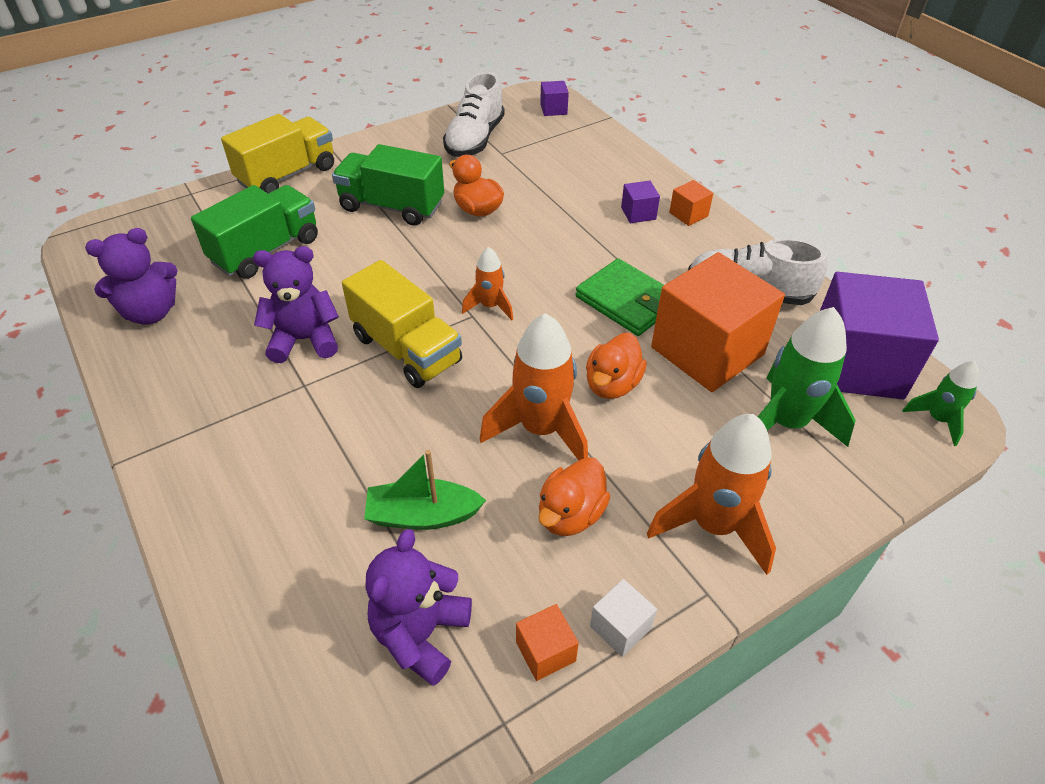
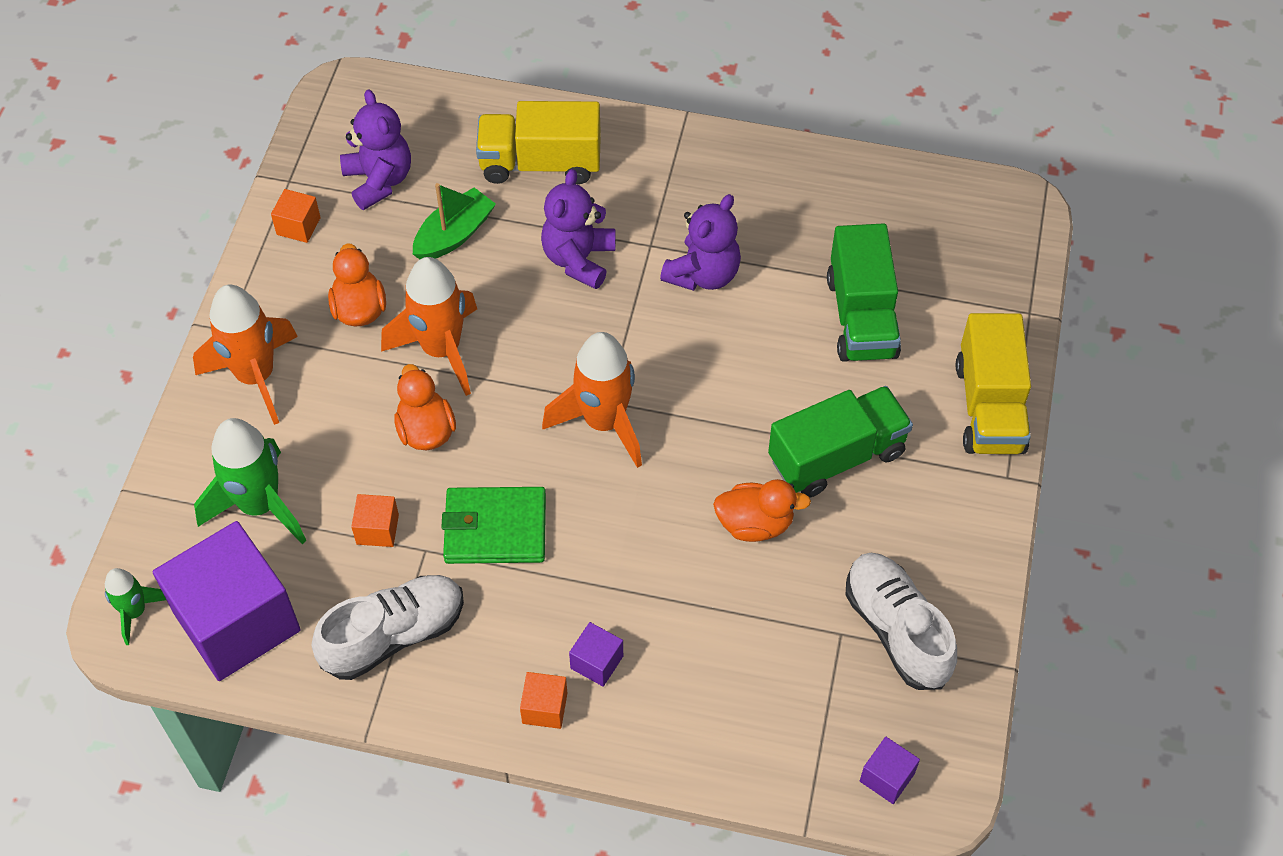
camera: 135 degrees right, 10 degrees up
(151, 312) = (847, 199): purple teddy bear -> purple teddy bear (579, 259)
(406, 349) = (617, 330): yellow truck -> yellow truck (540, 163)
(490, 306) = (603, 422): orange rocket -> orange rocket, size x1.83
(620, 627) = (266, 270): white cube -> none
(707, 351) = (377, 529): orange cube -> orange cube, size x0.41

